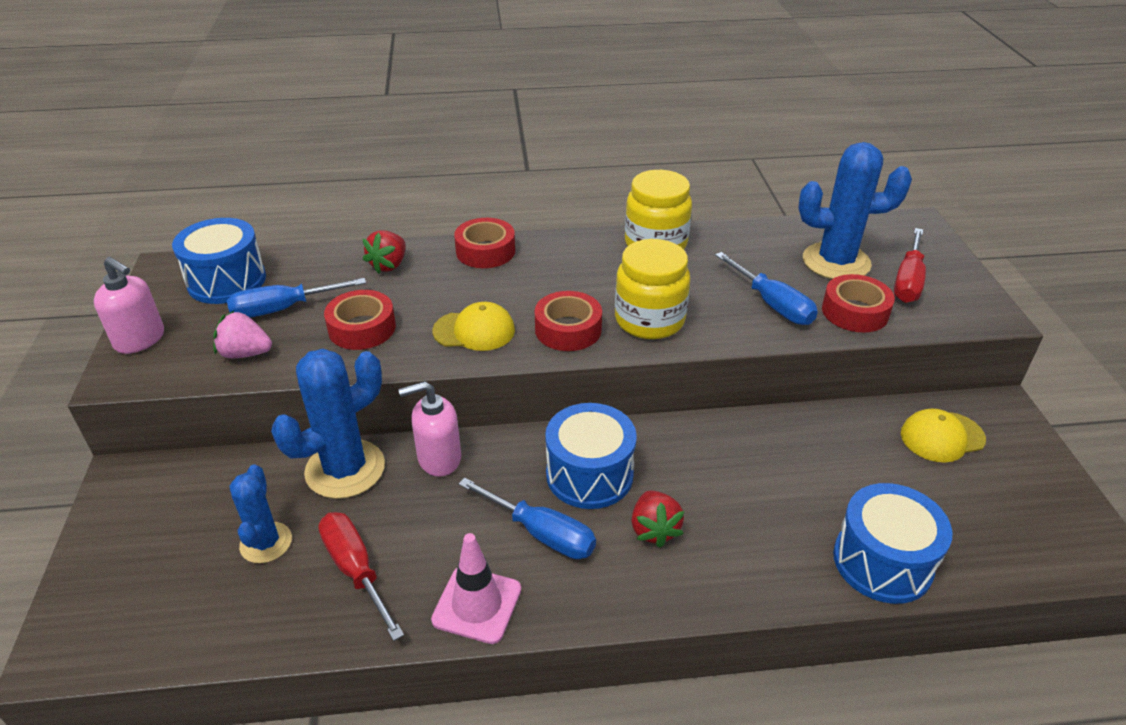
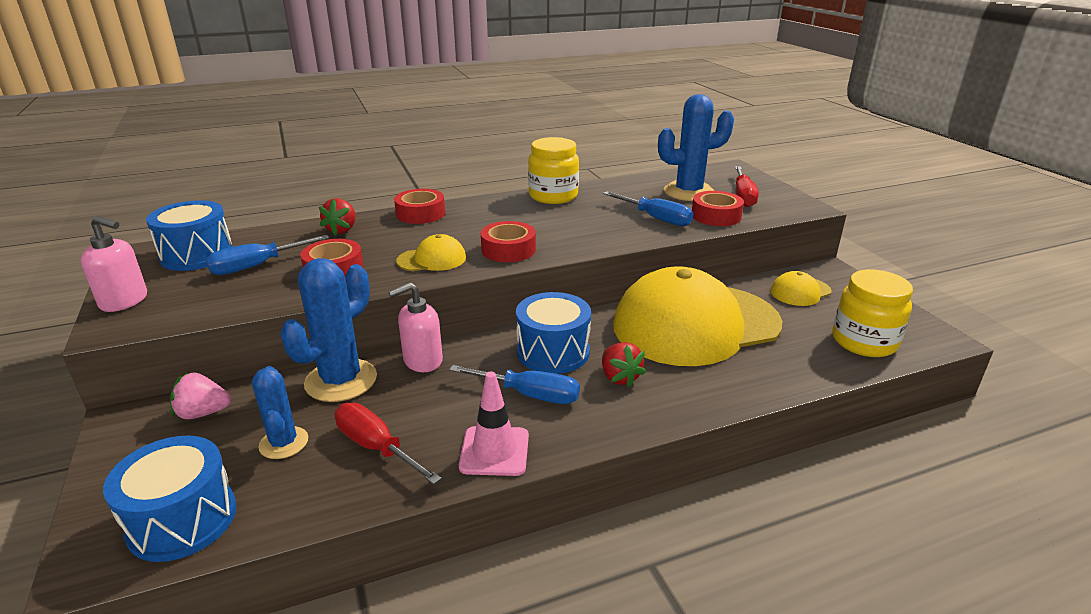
camera: 15 degrees left, 10 degrees down
(245, 353) = (232, 297): pink strawberry -> pink strawberry (203, 413)
(649, 320) = (569, 237): yellow jar -> yellow jar (864, 342)
(779, 465) = (695, 324): none -> yellow cap
(882, 562) = (796, 368): blue drum -> blue drum (182, 520)

